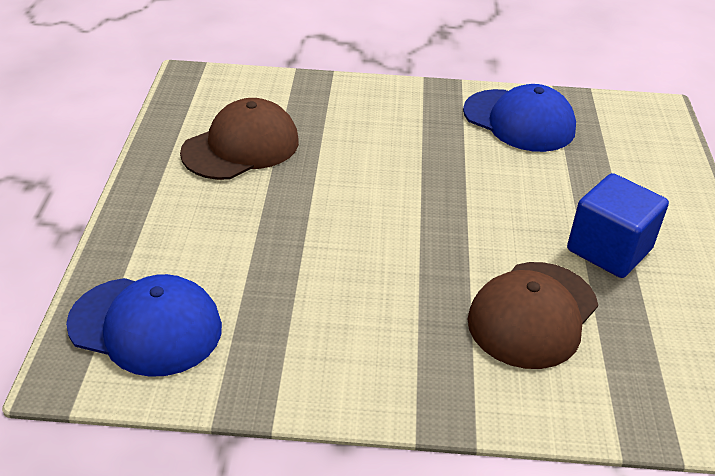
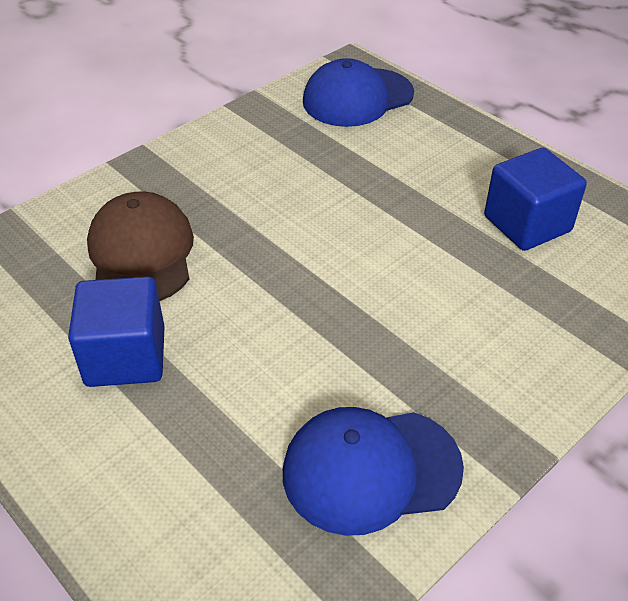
camera: 135 degrees right, 5 degrees up
(241, 147) = (527, 224): brown cap -> blue cube

